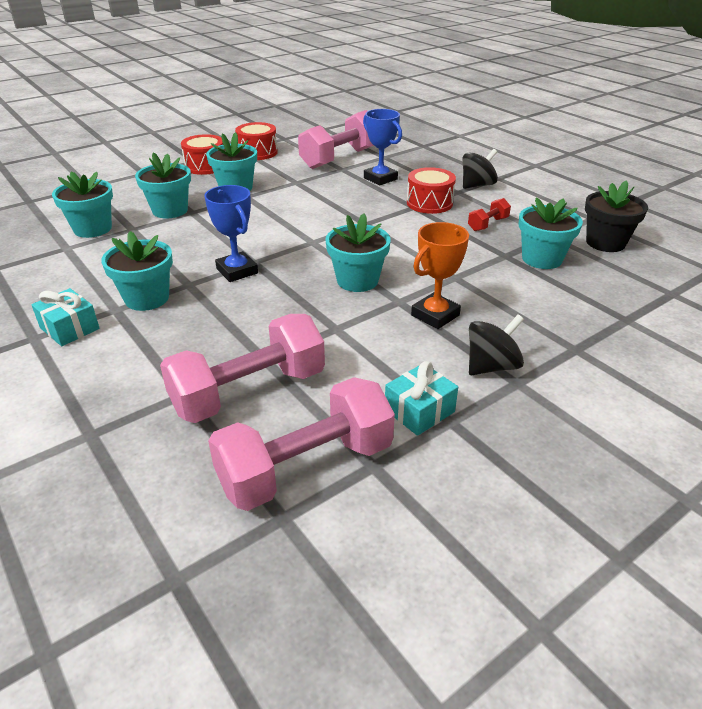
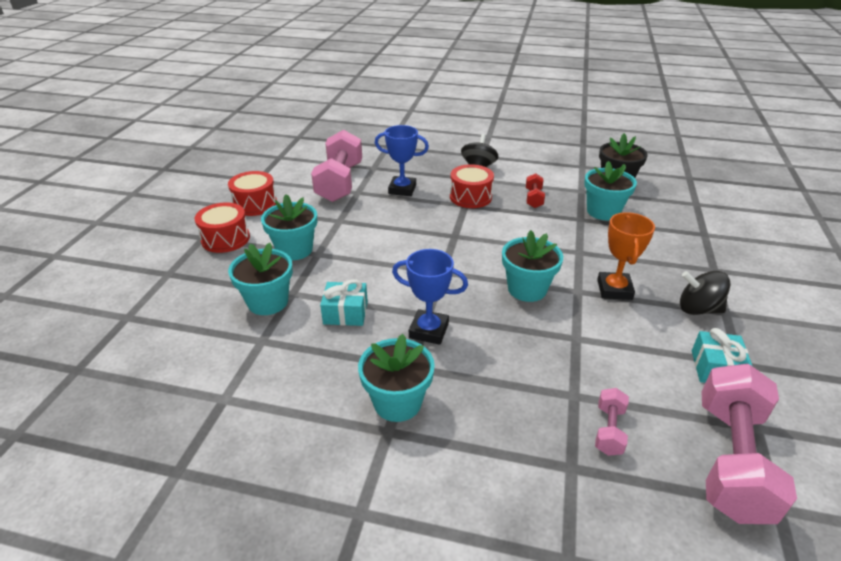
camera: 40 degrees left, 0 degrees up
(69, 328) = (379, 479): turquoise gift -> turquoise gift (345, 313)
(92, 229) = (218, 362): turquoise flower pot -> none
(249, 392) = (609, 430): pink dumbbell -> pink dumbbell, size x0.46
(491, 366) = (698, 309): black spinning top -> black spinning top turned 90 degrees counterclockwise

